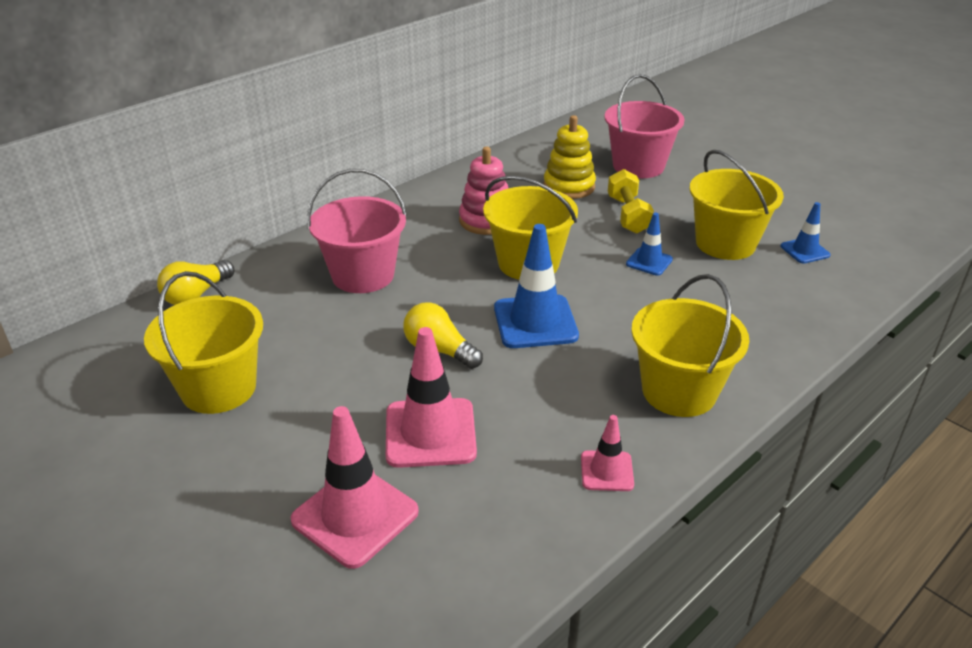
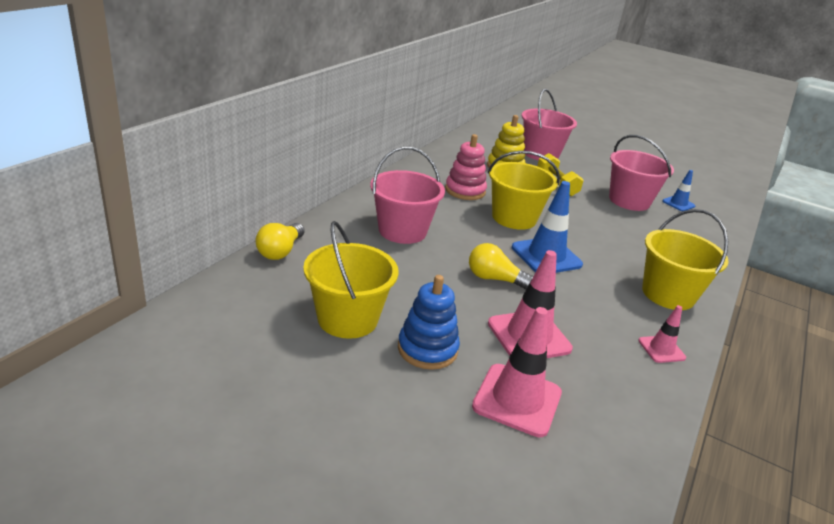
camera: 20 degrees left, 5 degrees down
(288, 437) = (427, 349): none -> blue stacking toy
(649, 262) = (591, 214): blue traffic cone -> none
(725, 243) = (629, 201): yellow bucket -> pink bucket

